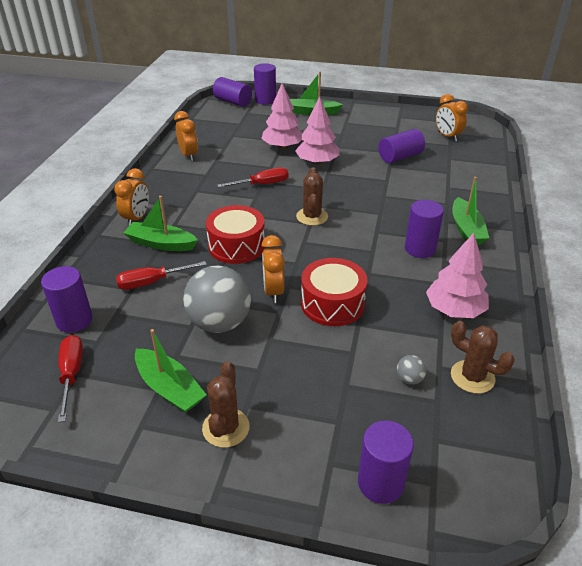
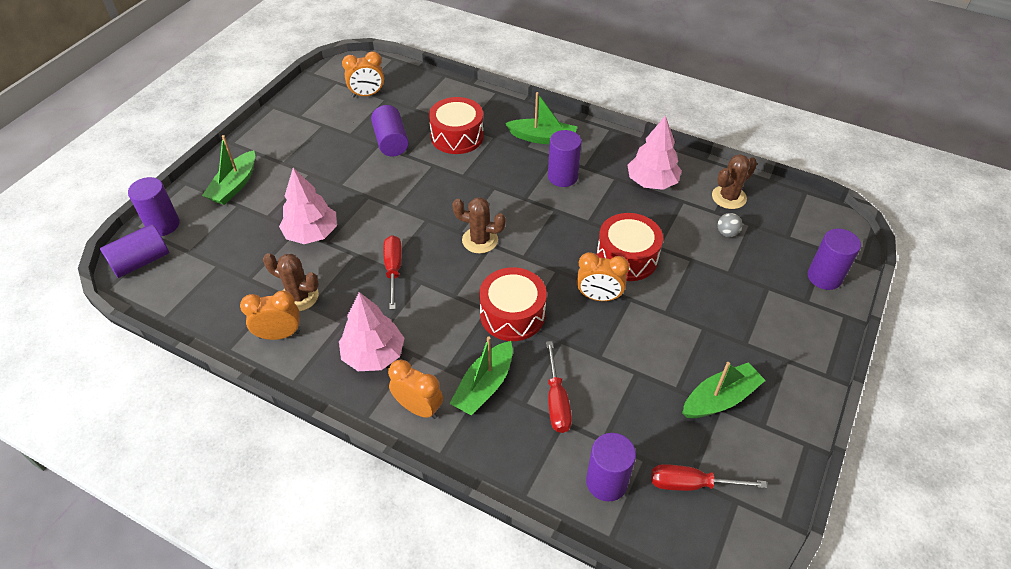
camera: 75 degrees left, 10 degrees up
(220, 323) = (637, 347): grey ball -> none
(226, 428) = (769, 362): brown cactus -> brown cactus (299, 297)
(317, 162) = (367, 210): pink tree -> pink tree (373, 354)
(431, 184) = (457, 136): none -> red drum

